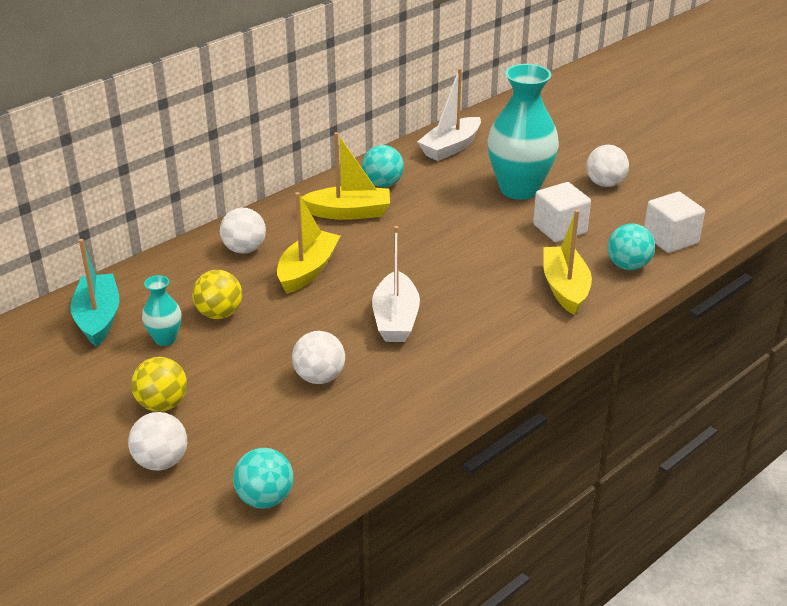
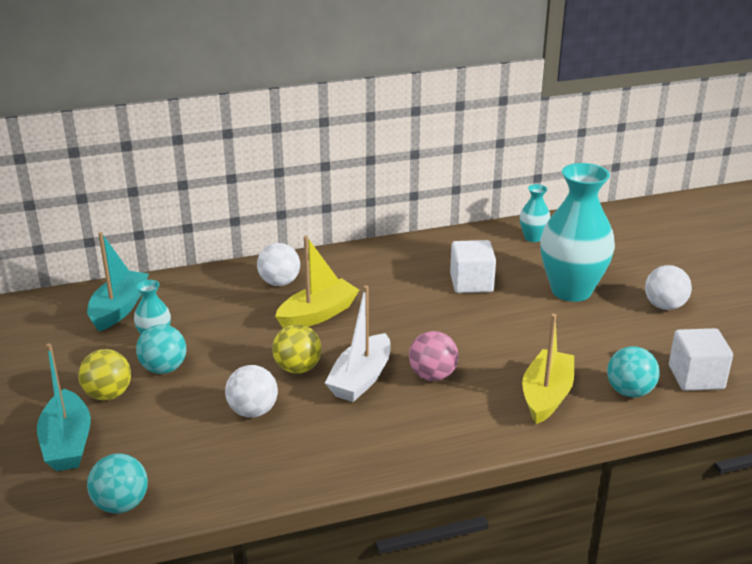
camera: 25 degrees right, 5 degrees down
(161, 462) = (67, 443): white ball -> turquoise boat
(219, 314) = (215, 331): yellow ball -> yellow ball (298, 368)
(349, 213) = (394, 273): yellow boat -> none
(383, 184) = (444, 256): turquoise ball -> turquoise ball (164, 368)
(450, 147) = (533, 238): white boat -> turquoise vase
(457, 298) = (432, 375): none -> pink ball
(559, 229) = (584, 337): white cube -> white cube (471, 283)

